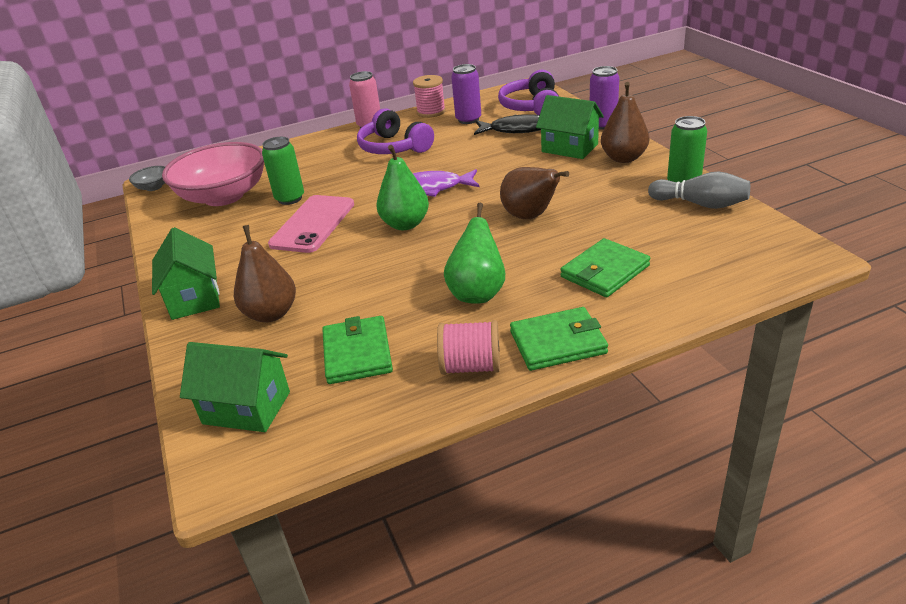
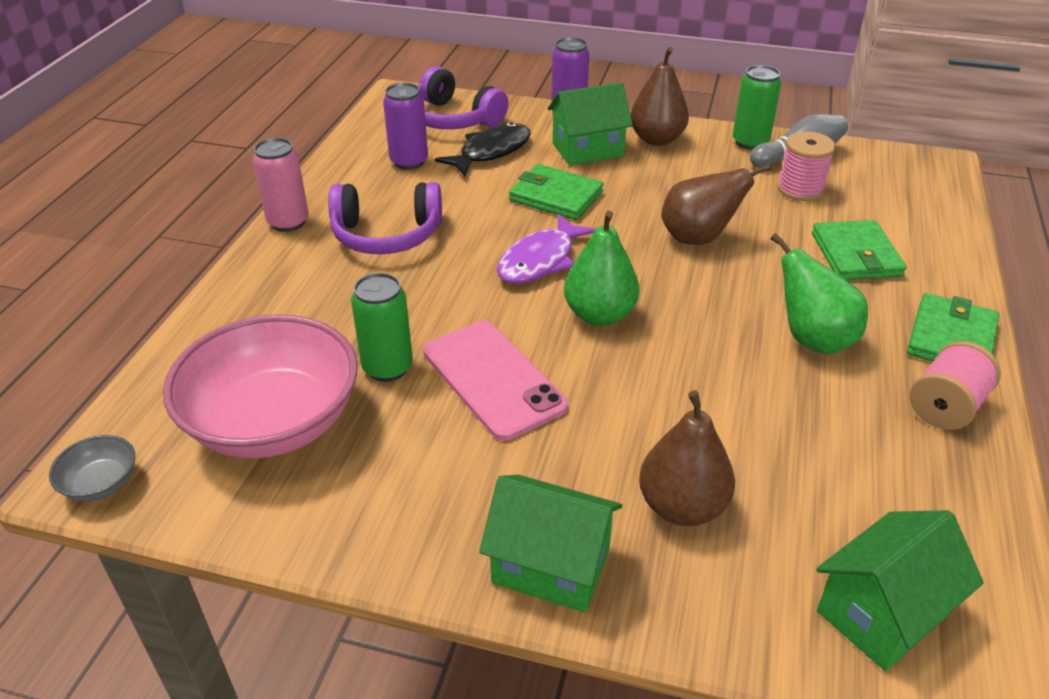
camera: 55 degrees left, 5 degrees up
(357, 353) = (846, 472): green wallet -> green wallet (556, 196)
(431, 112) = (338, 170): pink spool -> pink spool (800, 189)

